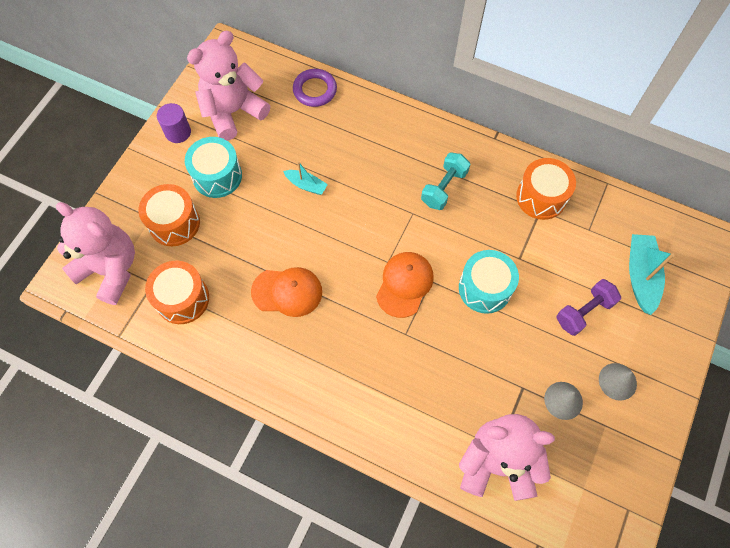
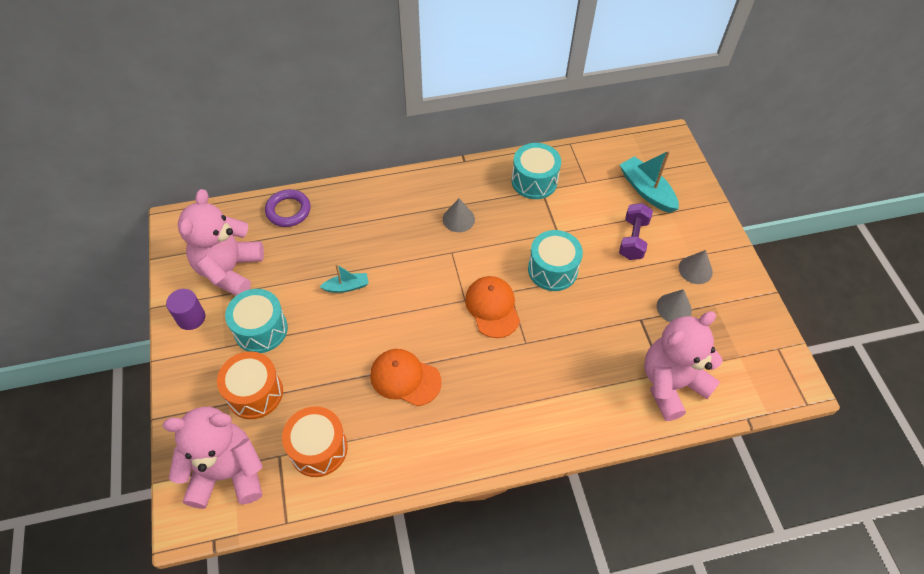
camera: 40 degrees left, 10 degrees down
(287, 292) = (405, 378): orange cap -> orange cap turned 120 degrees counterclockwise
(444, 188) = (458, 219): turquoise dumbbell -> grey cone
(541, 197) = (534, 181): orange drum -> turquoise drum

